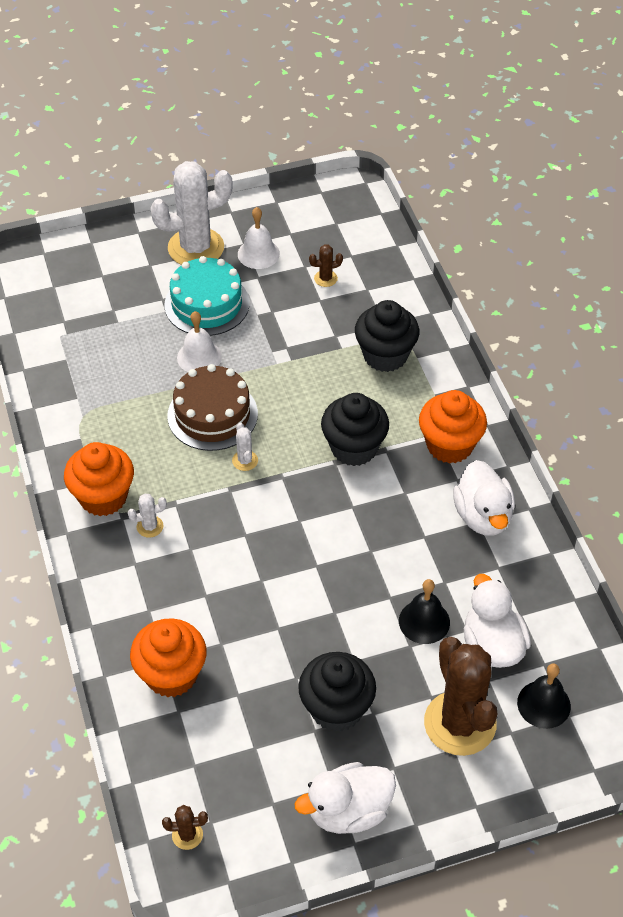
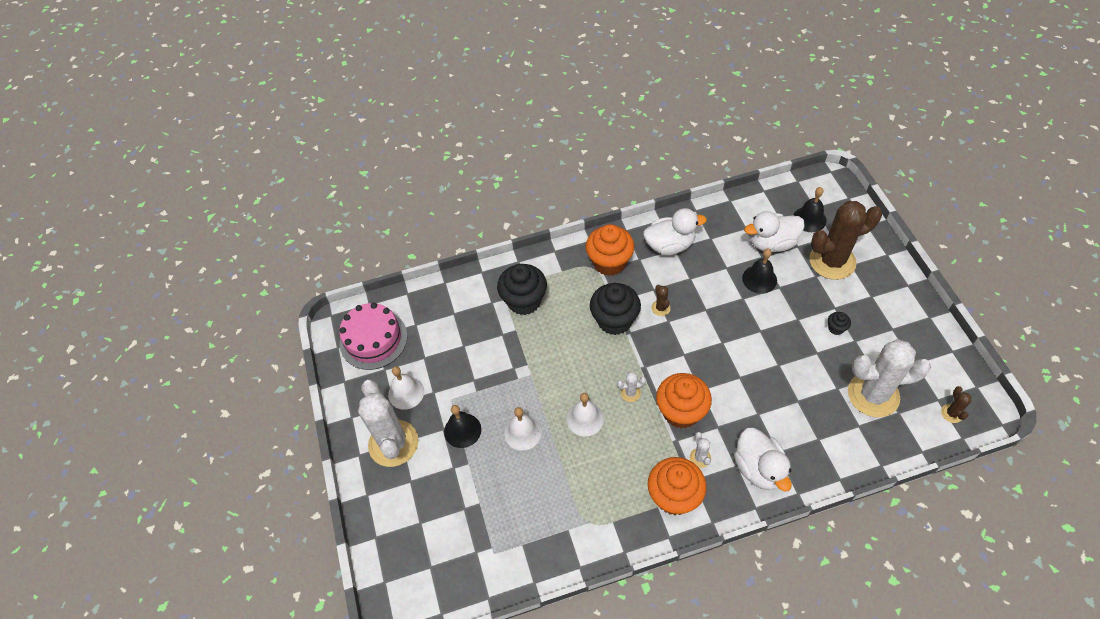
camera: 85 degrees left, 5 degrees up
(171, 674) = (830, 432): orange cupcake -> orange cupcake (681, 411)
(207, 304) = (462, 430): turquoise cake -> black bell
(212, 415) = (585, 419): brown cake -> white bell
(224, 737) = (873, 395): none -> white cactus
(325, 278) = (440, 342): brown cactus -> brown cactus (660, 308)
(331, 221) = (373, 339): none -> pink cake
(336, 708) = (836, 328): black cupcake -> black cupcake, size x0.44
(348, 811) = (908, 320): white duck -> white duck (759, 468)

